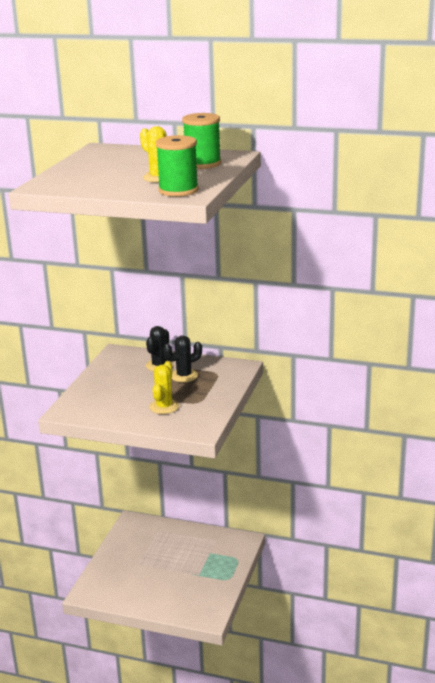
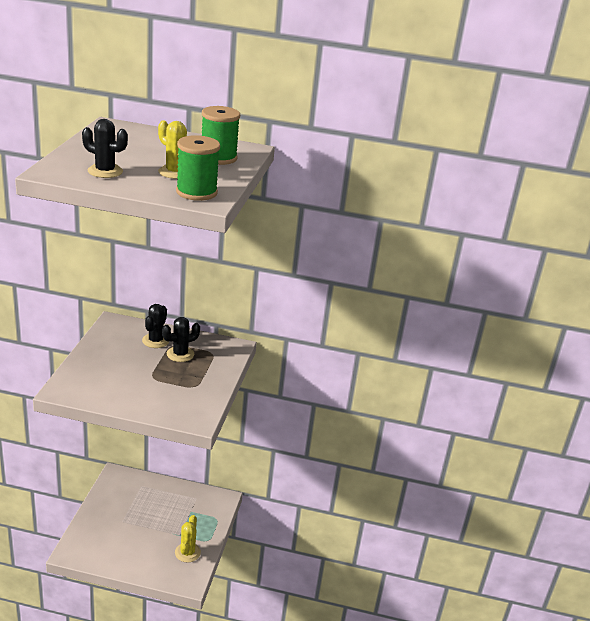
camera: 10 degrees left, 5 degrees up
(92, 182) = (105, 171): none -> black cactus
(164, 407) = (161, 390): yellow cactus -> yellow cactus (187, 552)

